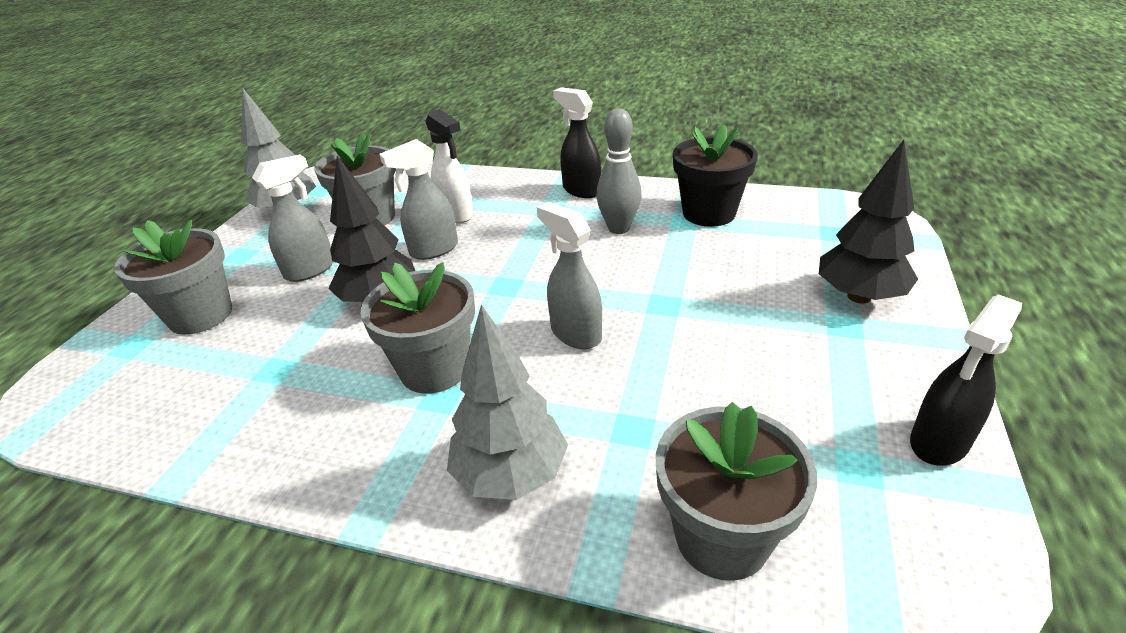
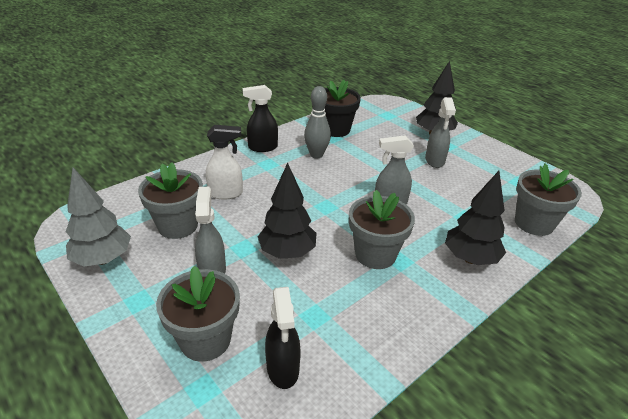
camera: 60 degrees left, 0 degrees up
(433, 250) = (257, 215): grey spray bottle -> grey spray bottle (434, 161)
(511, 475) = (470, 258): grey tree -> black tree
(938, 442) = (519, 163): black spray bottle -> black spray bottle (283, 369)

